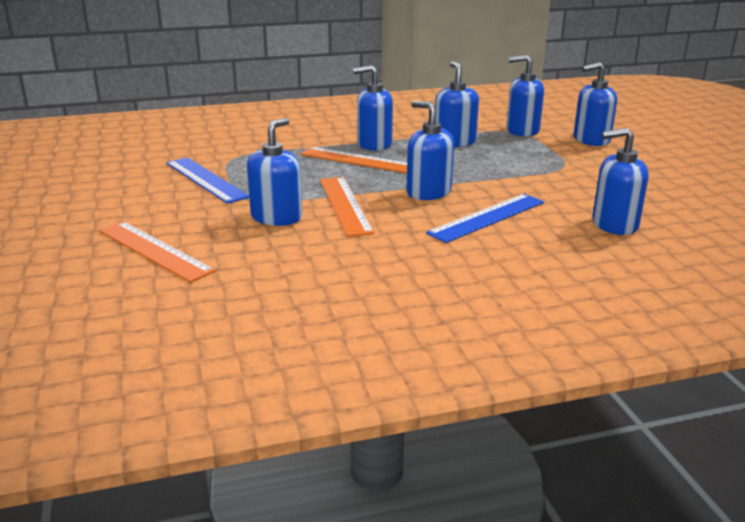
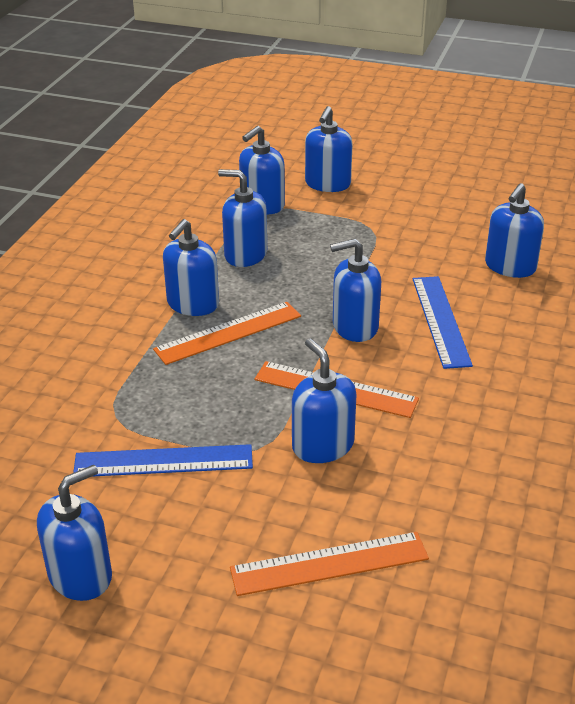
camera: 55 degrees left, 10 degrees up
(84, 188) = (80, 575): none -> blue soap dispenser

